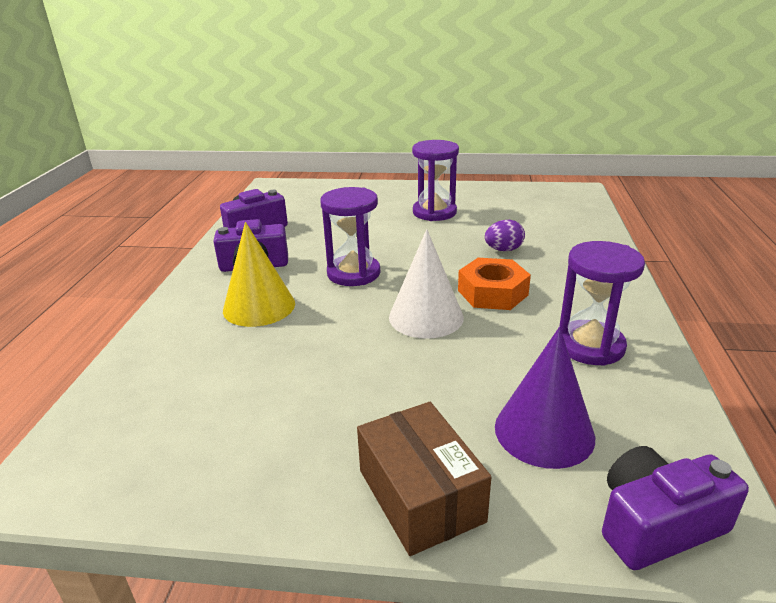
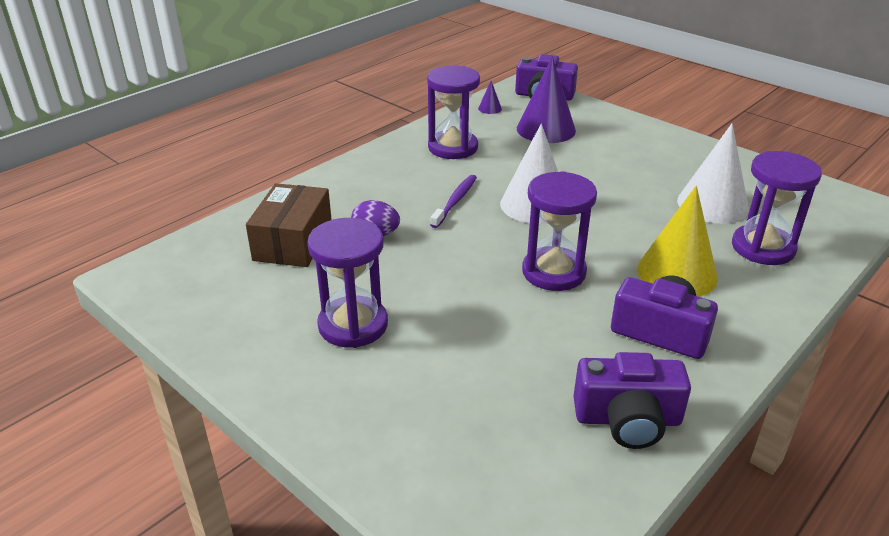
camera: 145 degrees left, 5 degrees up
(183, 360) = (763, 248): none -> purple hourglass
(249, 394) = (712, 204): none -> white cone
(420, 495) = (637, 132): brown box -> brown box (293, 242)
(492, 293) = (455, 201): orange nut -> purple toothbrush
(669, 438) = (490, 108): none -> purple cone

